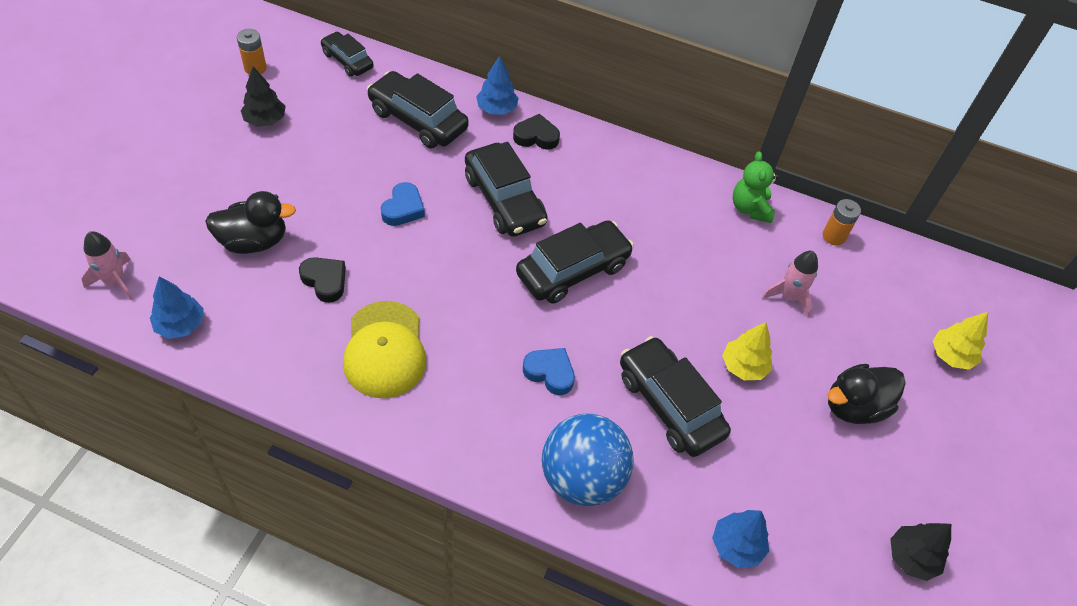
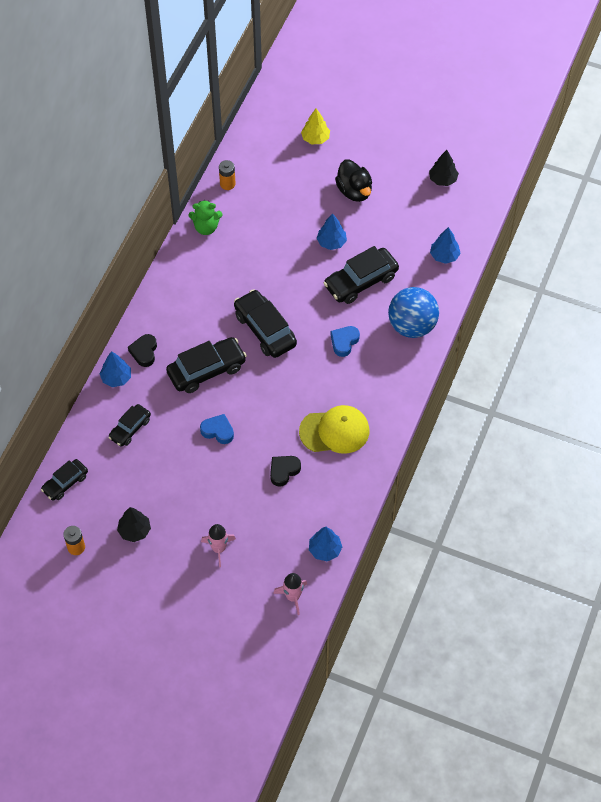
camera: 85 degrees left, 5 degrees up
(254, 241) = (253, 519): black duck -> none
(418, 120) = (130, 429): black car -> black car, size x0.60
(744, 366) = (331, 242): yellow tree -> blue tree
(789, 297) = (278, 214): pink rocket -> pink rocket (219, 549)

